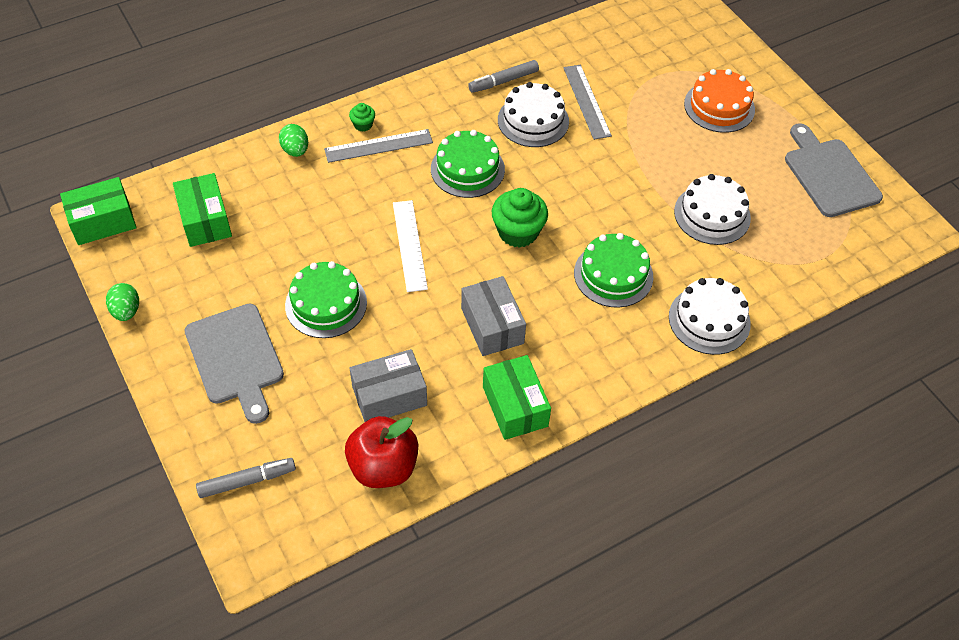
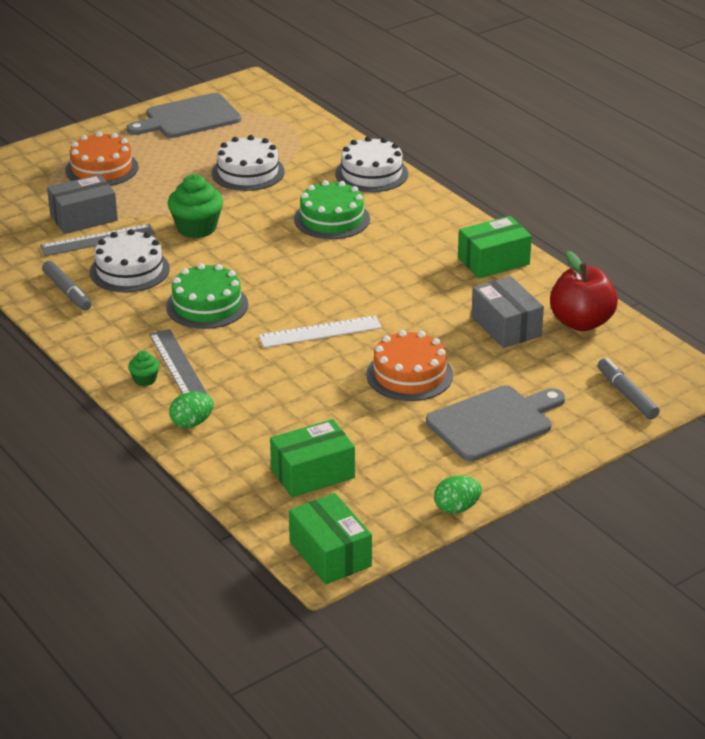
camera: 95 degrees left, 20 degrees down
(326, 304) = (409, 375): green cake -> orange cake
(492, 326) = (409, 278): grey box -> grey box (84, 218)
(518, 232) = (290, 270): green cupcake -> green cupcake (196, 228)

